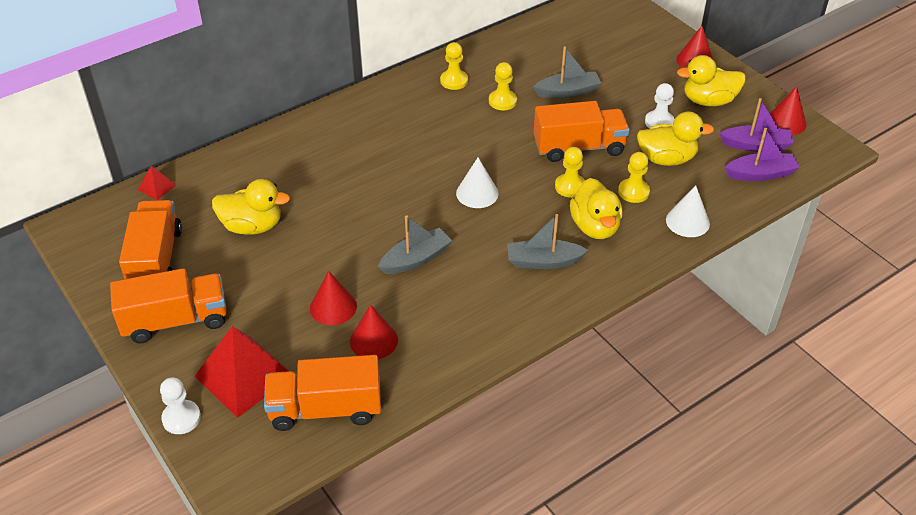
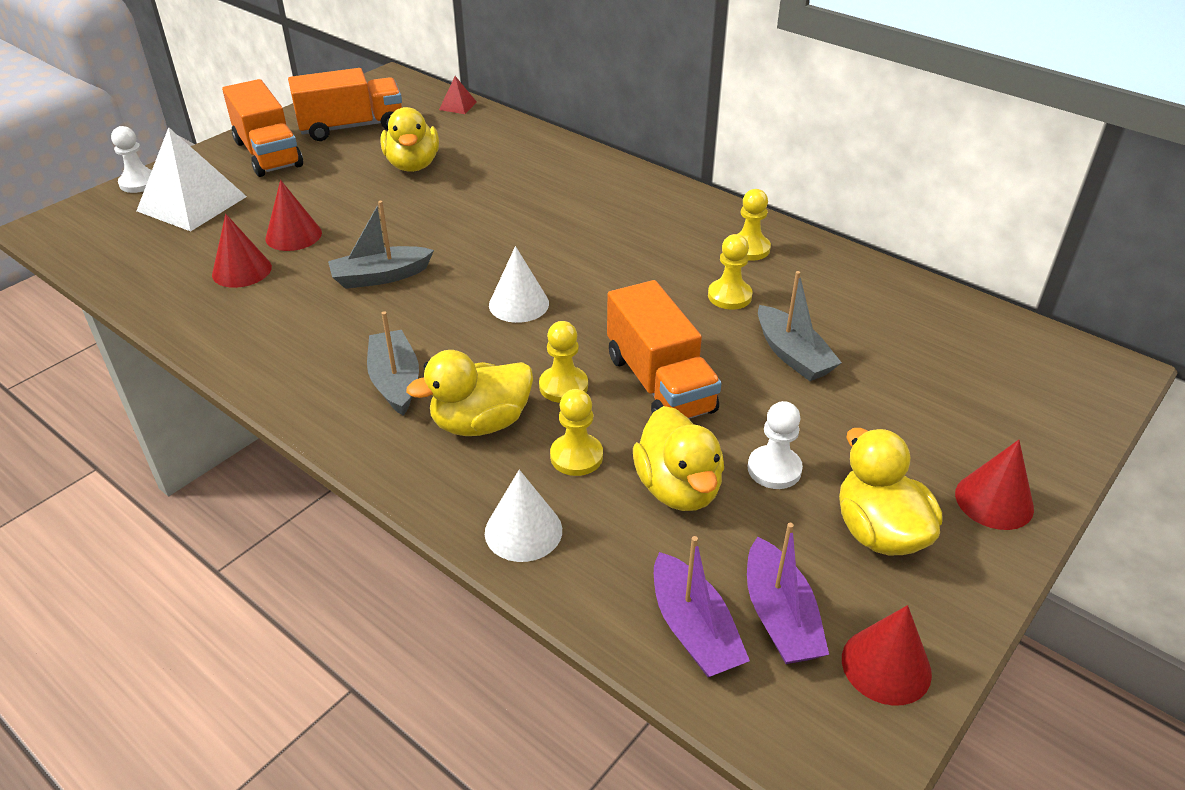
camera: 75 degrees right, 5 degrees down
(244, 375) = (192, 203): red pyramid -> white pyramid
(326, 409) = (140, 258): orange truck -> none
(416, 259) = (380, 276): grey boat -> grey boat turned 120 degrees clockwise

